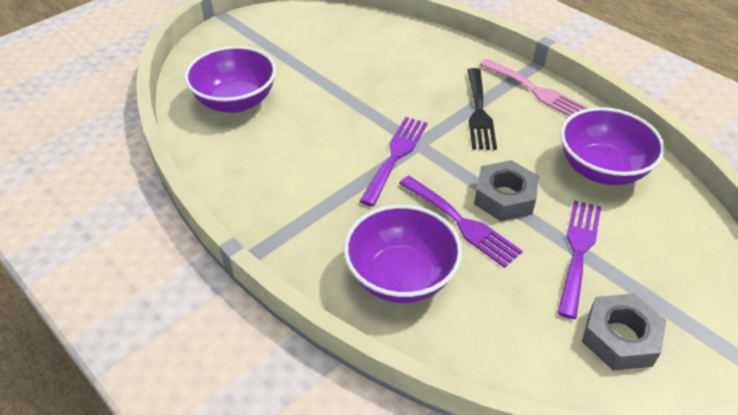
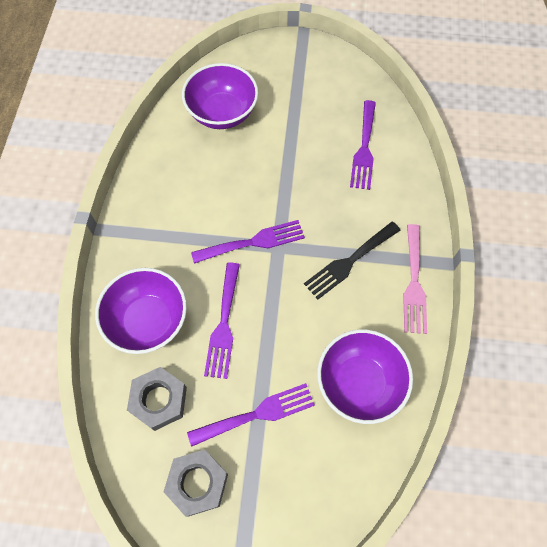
camera: 50 degrees right, 20 degrees up
(381, 48) = (364, 149): none -> purple fork
(504, 197) = (271, 335): grey nut -> grey nut (159, 400)

